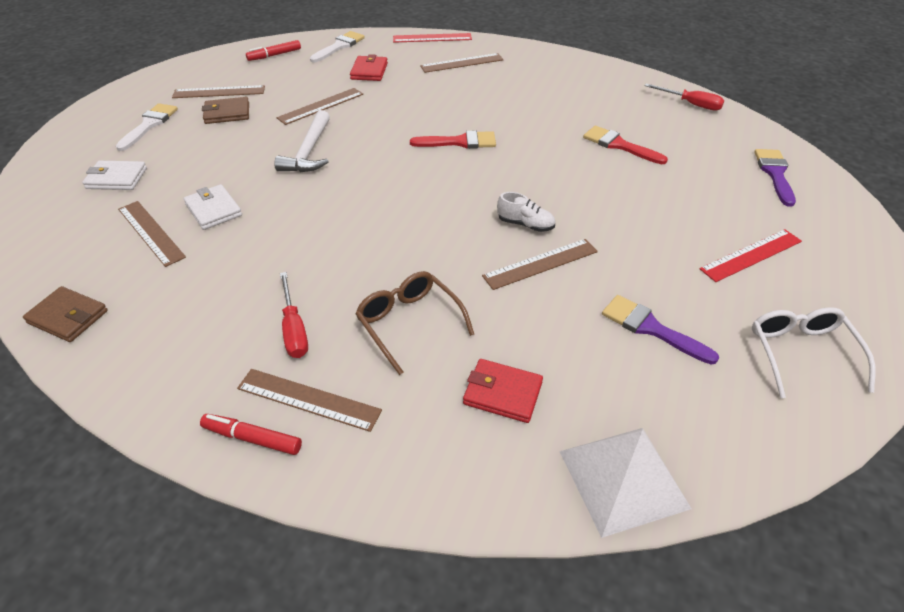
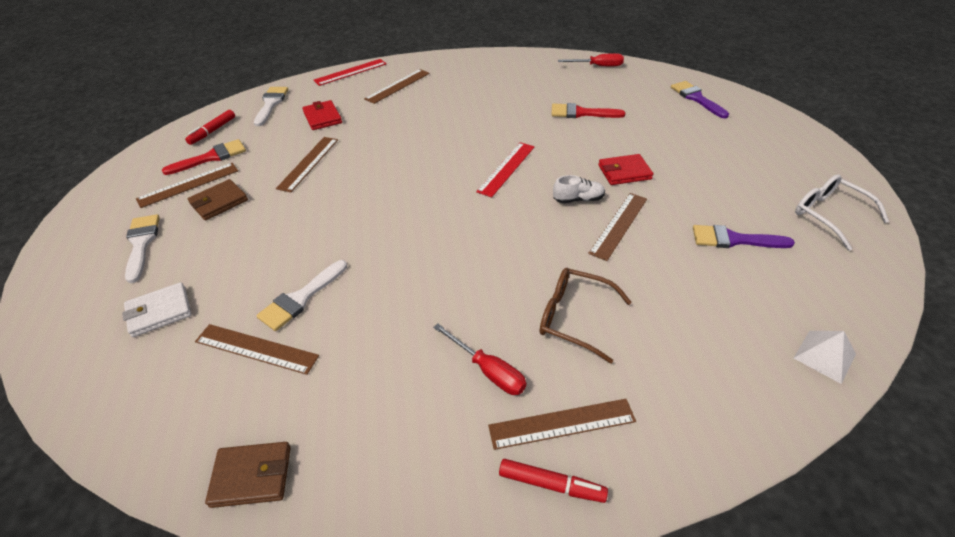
camera: 30 degrees left, 0 degrees up
(214, 210) = (300, 298): white wallet -> white brush
(252, 438) = (551, 484): red marker -> red marker turned 150 degrees counterclockwise
(309, 151) = (339, 208): white hammer -> none
(460, 142) = (462, 152): red brush -> red brush (211, 157)
(502, 393) = (693, 337): red wallet -> red wallet (624, 172)
(623, 479) = (824, 356): white pyramid -> white pyramid, size x0.58
(751, 255) = (739, 161): red ruler -> red ruler (506, 168)

